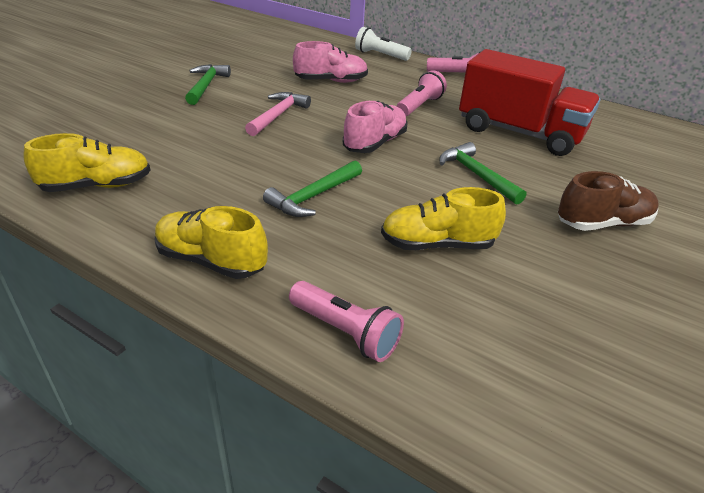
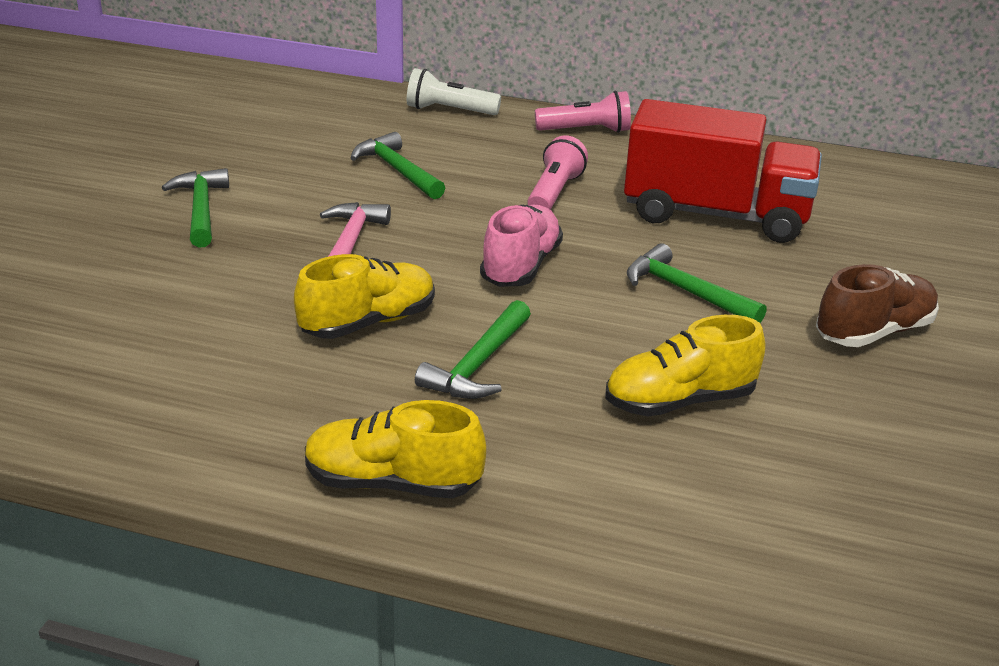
camera: 15 degrees left, 5 degrees down
(97, 186) = (147, 407): yellow shoe -> yellow shoe (368, 323)
(331, 81) = (397, 170): pink shoe -> green hammer
(345, 332) = (621, 537): pink flashlight -> none

